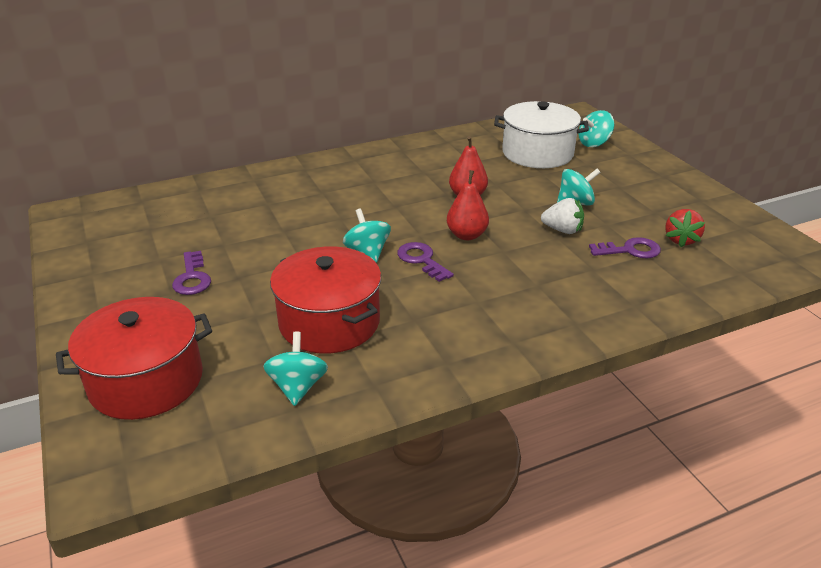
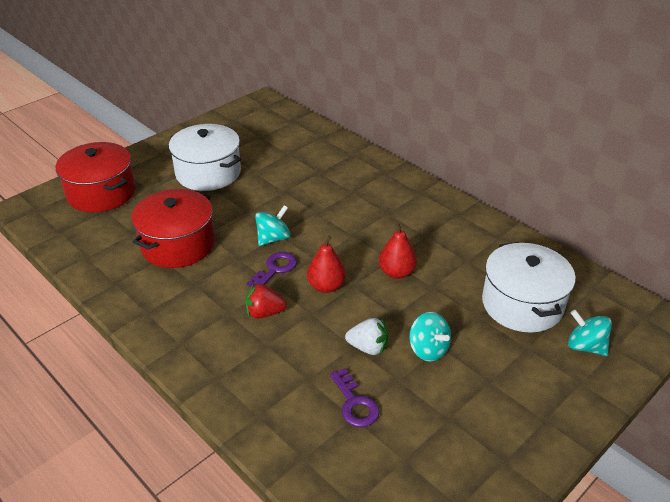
camera: 70 degrees right, 5 degrees up
(192, 278) = (208, 173): purple key -> white pot
(298, 387) = (107, 251): turquoise spinning top -> none
(562, 230) = (368, 347): white strawberry -> white strawberry turned 75 degrees counterclockwise
(681, 240) = (397, 445): red strawberry -> red strawberry (264, 313)

